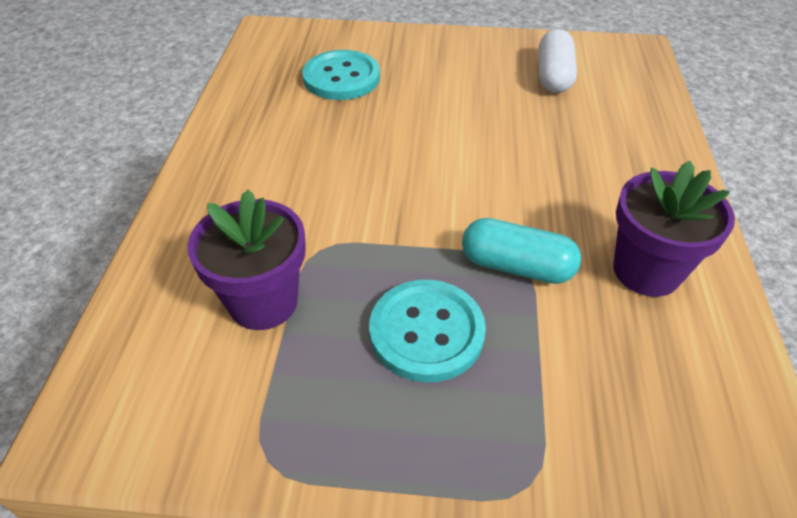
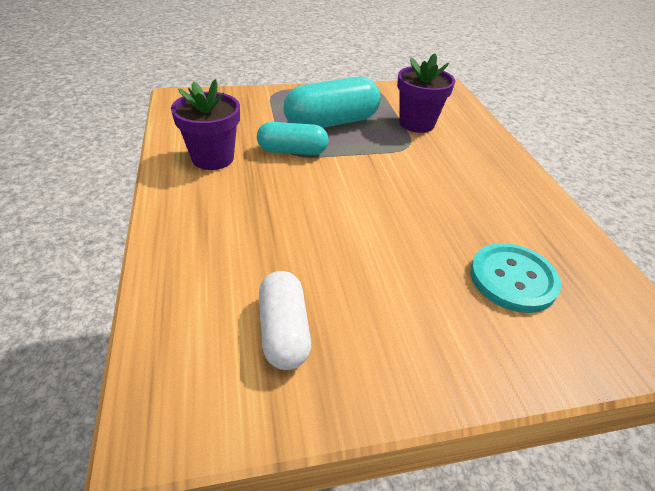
camera: 160 degrees right, 5 degrees down
(426, 332) = (331, 122): turquoise button -> turquoise capsule

